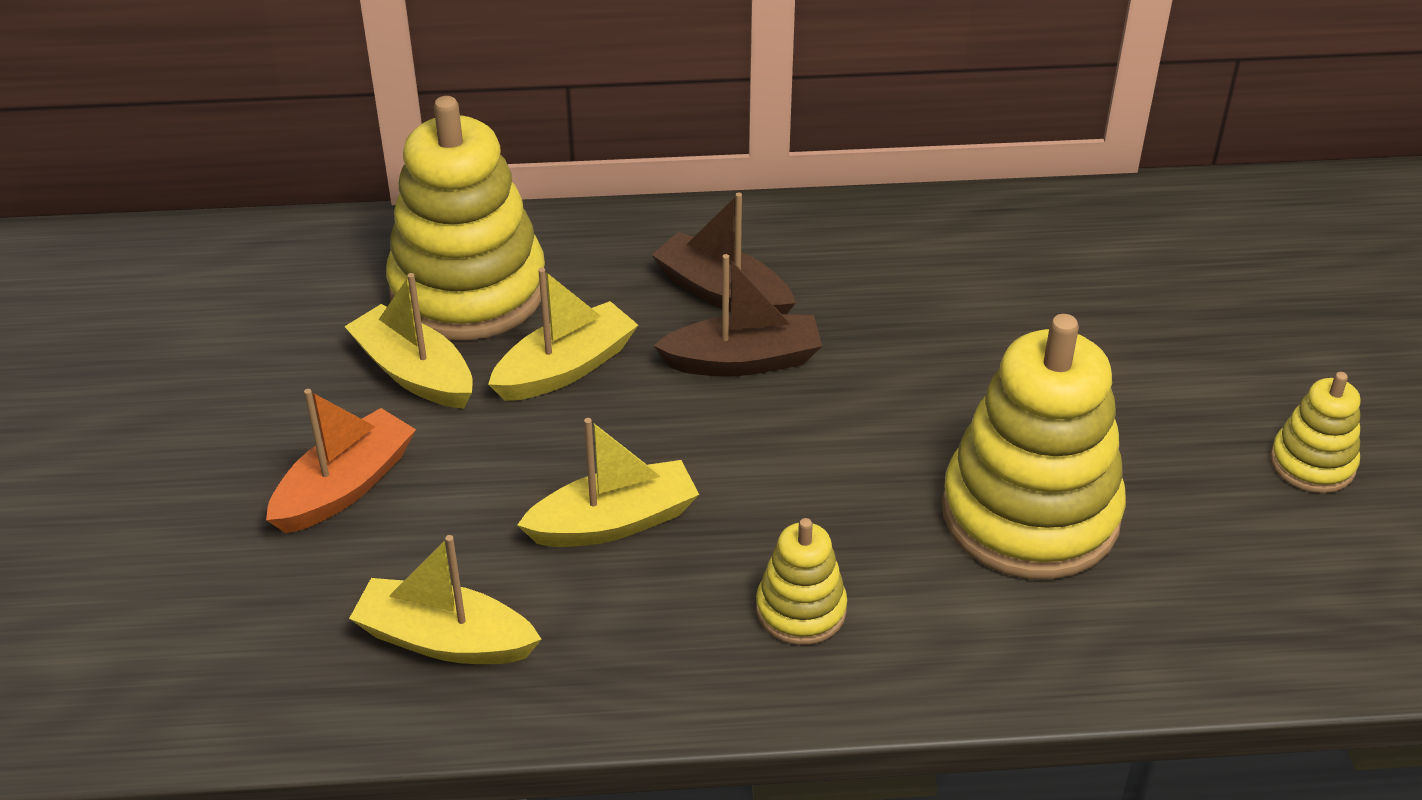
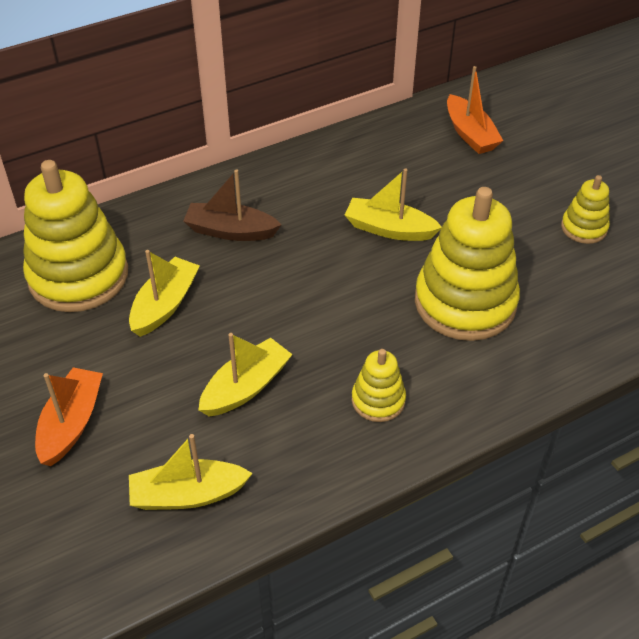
camera: 25 degrees left, 5 degrees up
(414, 373) = (74, 338): yellow boat -> yellow boat (389, 229)
(743, 361) = (264, 267): brown boat -> none
(1201, 257) = (470, 134): none -> orange boat

